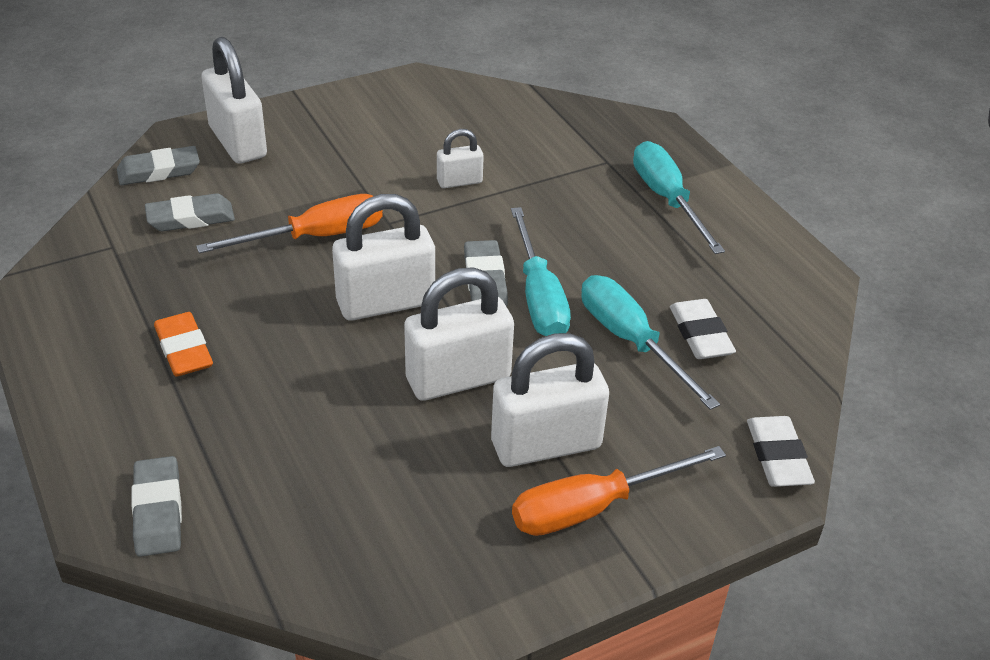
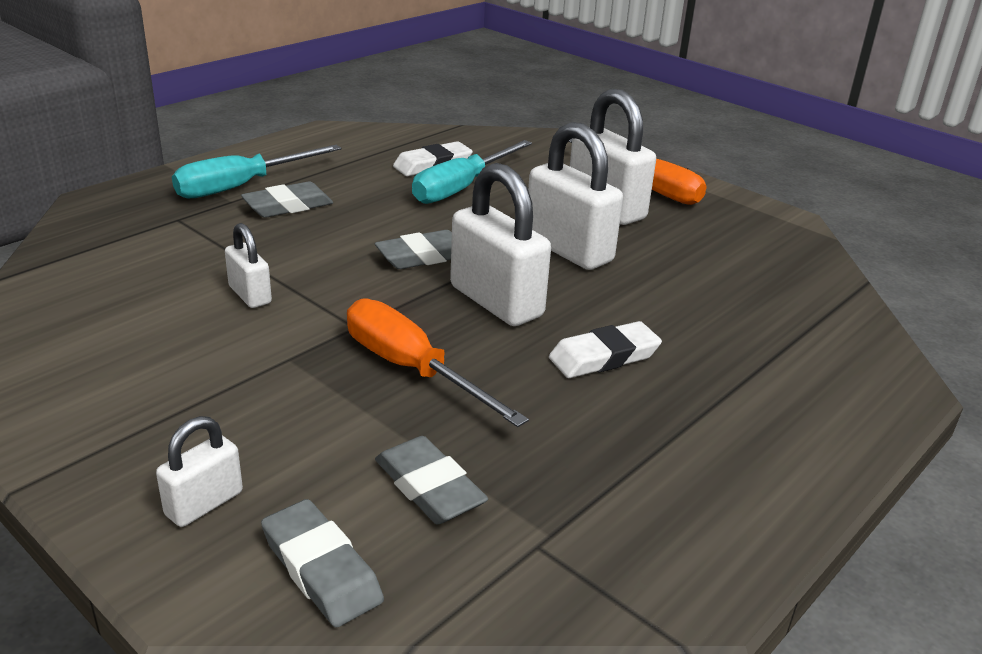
camera: 110 degrees left, 10 degrees down
(158, 511) = (859, 359): grey eraser -> grey eraser (288, 206)
(184, 349) = (669, 409): orange eraser -> none
(238, 142) = (204, 503): white padlock -> white padlock, size x0.53
(538, 297) = (431, 229): turquoise screwdriver -> none
(777, 456) = (540, 138): white eraser -> white eraser (604, 357)

